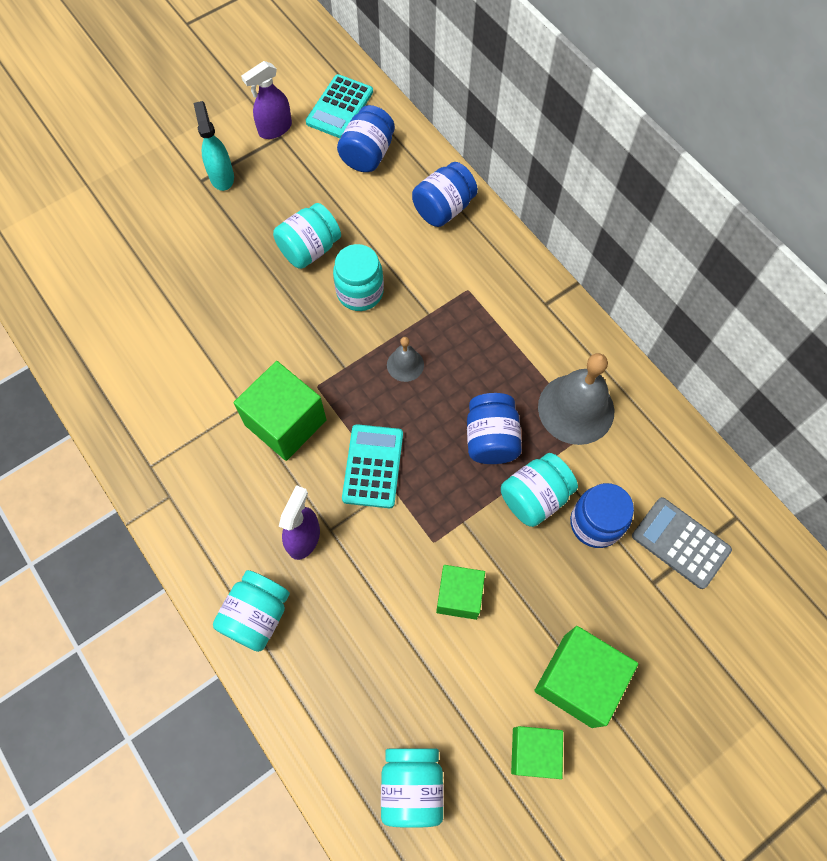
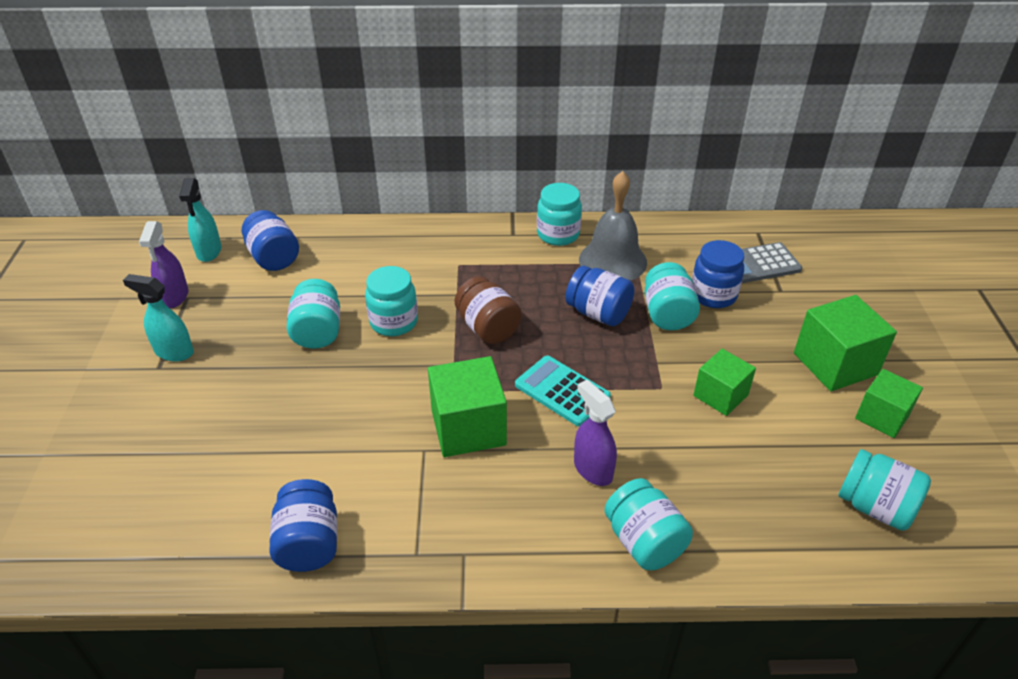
camera: 55 degrees left, 25 degrees down
(339, 107) = (209, 252): turquoise calculator -> turquoise spray bottle
(405, 364) = (488, 328): grey bell -> brown jar
(443, 208) = (374, 243): blue jar -> blue jar (309, 543)
(576, 340) = (558, 234): none -> turquoise jar

